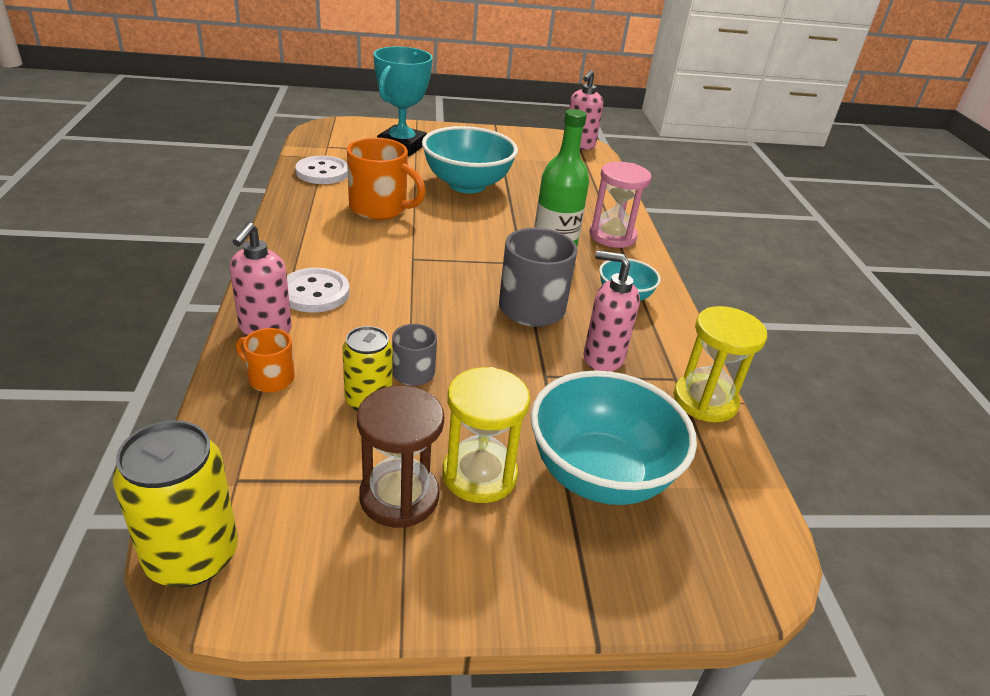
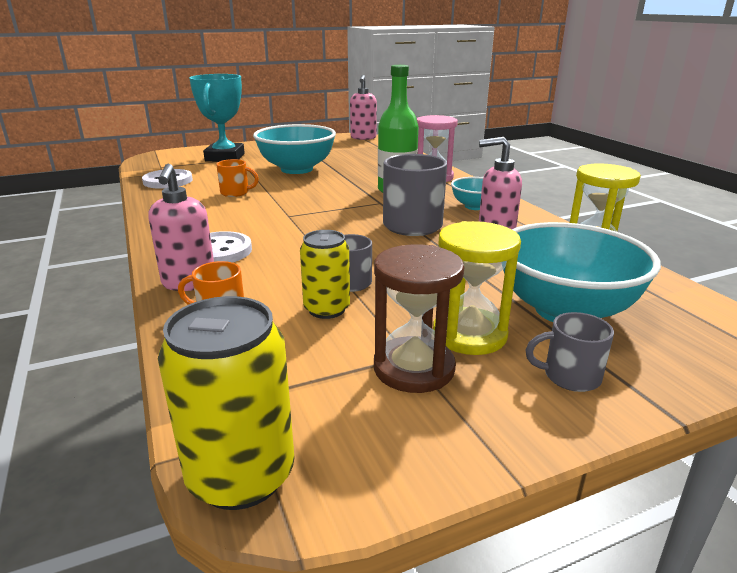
camera: 15 degrees left, 10 degrees down
(380, 208) = (235, 193): orange mug -> orange mug, size x0.55
(536, 555) = (569, 376): none -> grey mug

